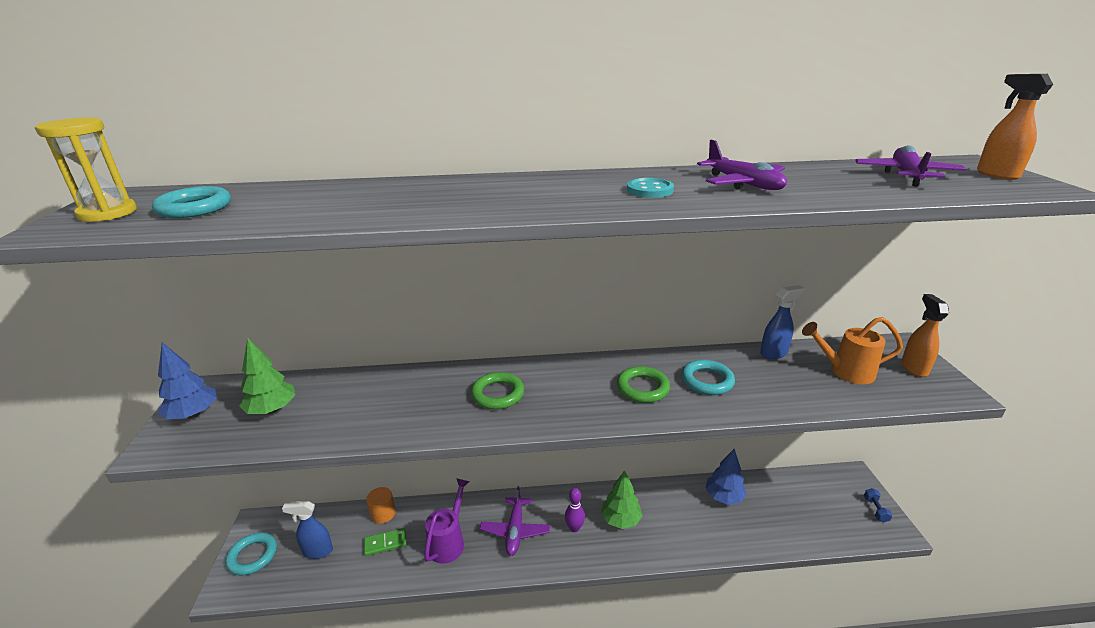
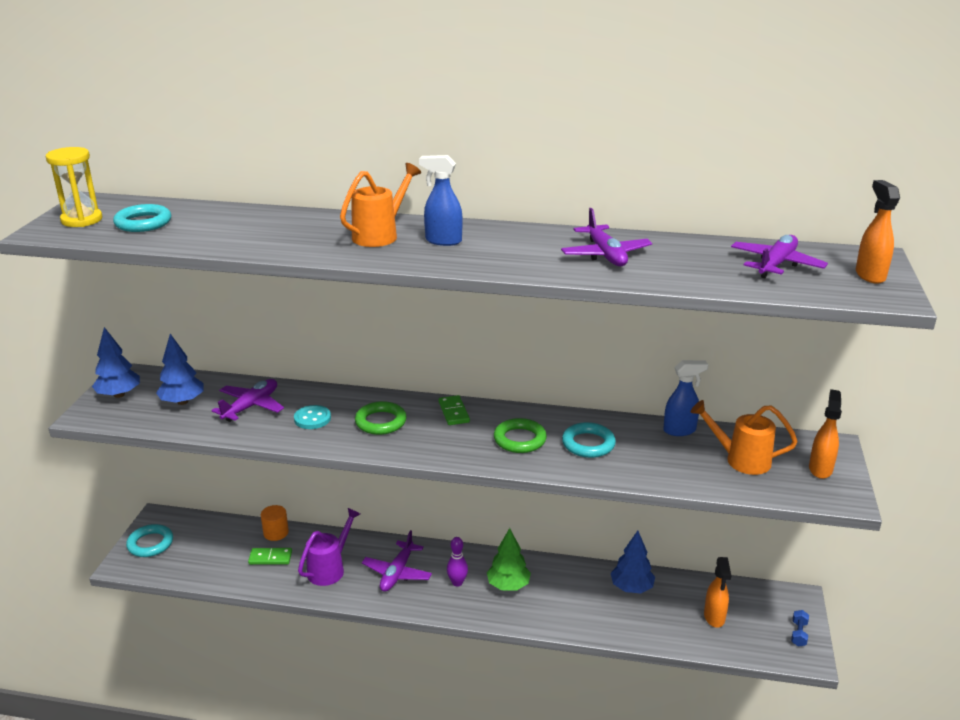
camera: 15 degrees right, 0 degrees up
(272, 410) = (182, 402): green tree -> blue tree
(317, 551) = (207, 551): blue spray bottle -> blue spray bottle (443, 241)
(352, 401) = (251, 406): none -> purple plane
(493, 191) = (379, 235): none -> orange watering can
(564, 371) = (453, 412): none -> green domino
(649, 190) = (514, 251): turquoise button -> turquoise button (312, 418)
(804, 510) = (714, 617): none -> orange spray bottle

